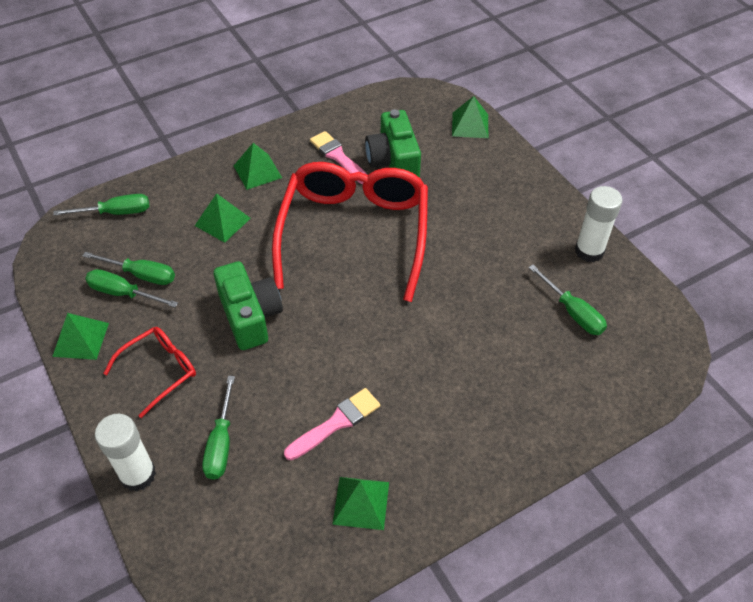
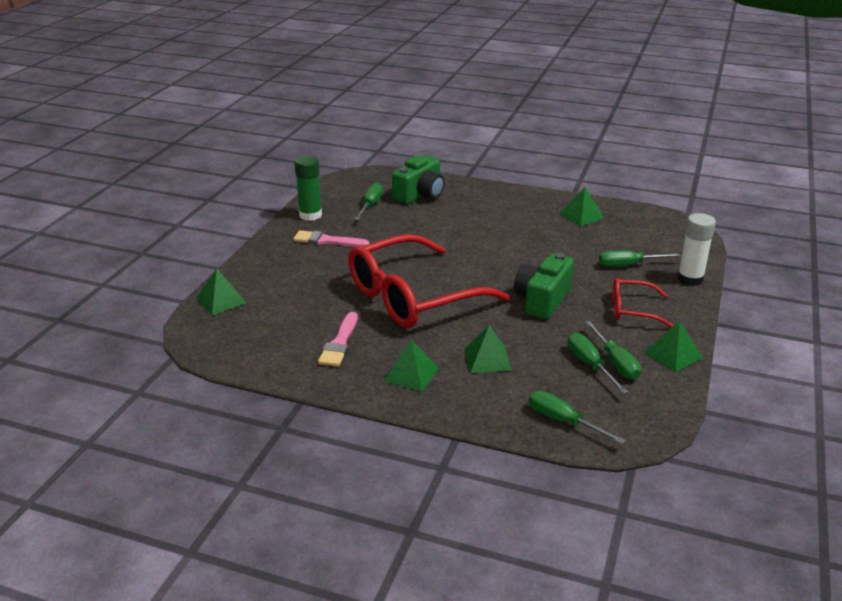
camera: 130 degrees left, 20 degrees down
(221, 443) = (628, 265): green screwdriver -> green screwdriver turned 150 degrees counterclockwise
(336, 423) = (556, 239): pink brush -> pink brush (327, 241)
(393, 161) = (312, 315): green camera -> green camera (420, 194)
(589, 251) = (310, 215): white glue stick -> green glue stick

